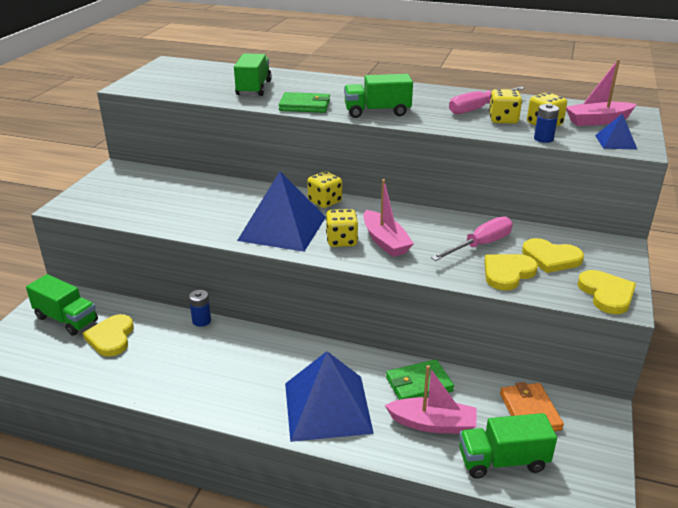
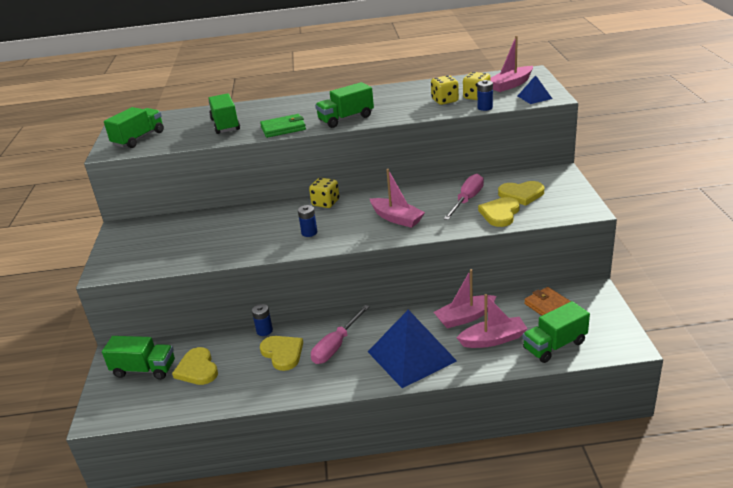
camera: 20 degrees left, 0 degrees up
(164, 81) = (139, 138): none -> green truck
(282, 228) = (309, 232): blue pyramid -> blue battery
(341, 241) = (363, 228): yellow dice -> none
(419, 384) = (465, 317): green wallet -> pink boat
(478, 108) = (419, 97): pink screwdriver -> pink screwdriver (336, 346)
(606, 294) = (574, 207): yellow heart -> yellow heart (282, 353)

